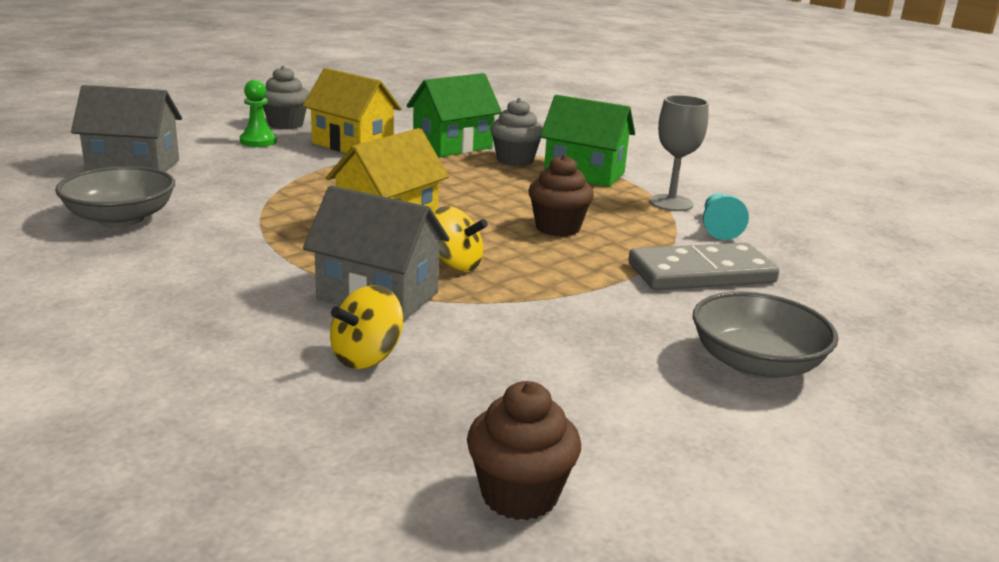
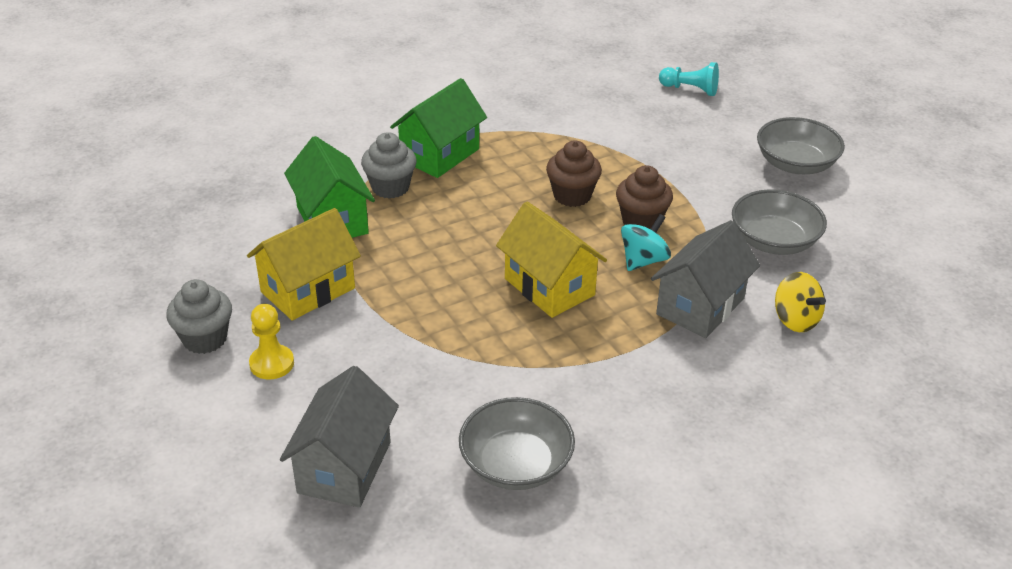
camera: 75 degrees left, 15 degrees up
(258, 141) = (272, 363): green pawn -> yellow pawn
(455, 264) = (643, 260): yellow spinning top -> turquoise spinning top
(519, 495) = (939, 278): brown cupcake -> brown cupcake (641, 221)
(541, 344) = (774, 241): none -> grey bowl
(671, 203) = (523, 126): grey goblet -> none
(701, 273) = (665, 149): grey domino -> none
(718, 228) = (580, 118): turquoise pawn -> turquoise pawn (690, 89)

